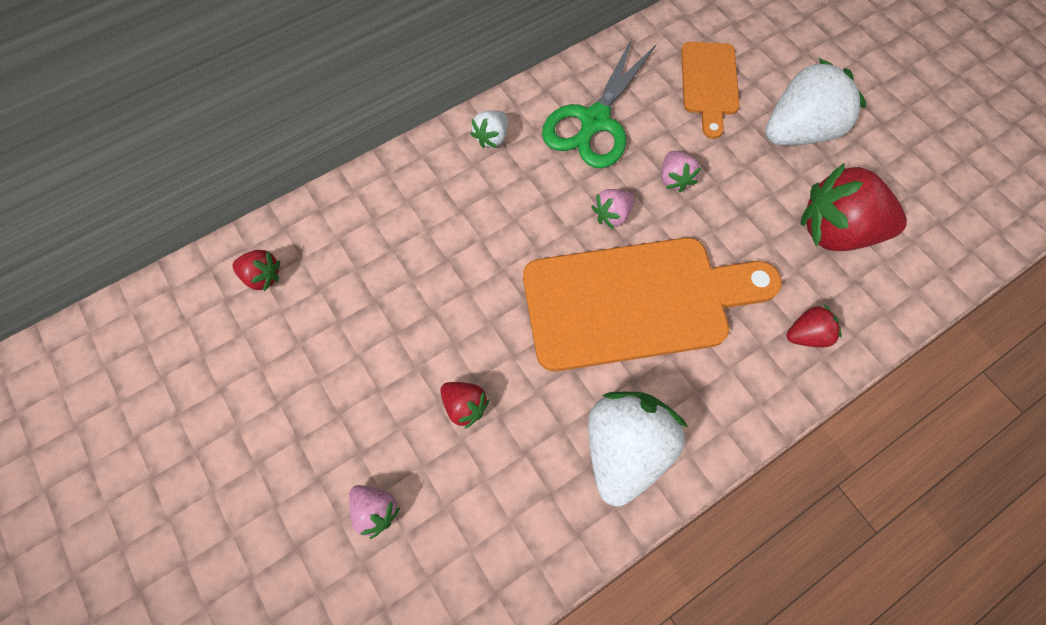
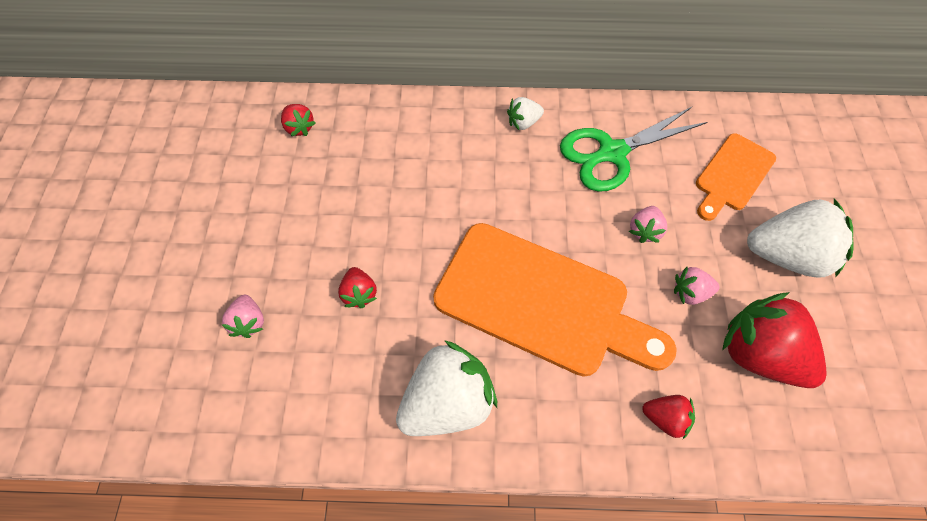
camera: 35 degrees right, 5 degrees down
(612, 215) = (572, 228): pink strawberry -> pink strawberry (690, 292)

